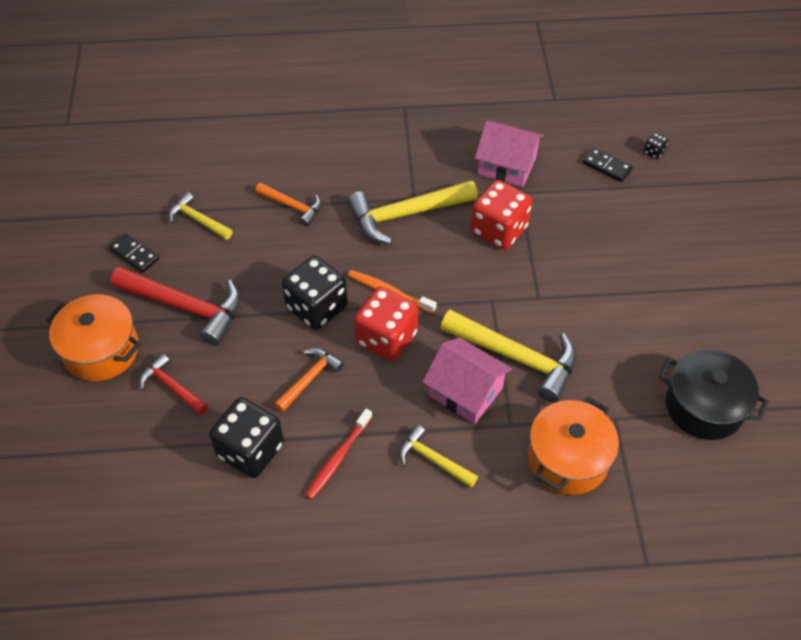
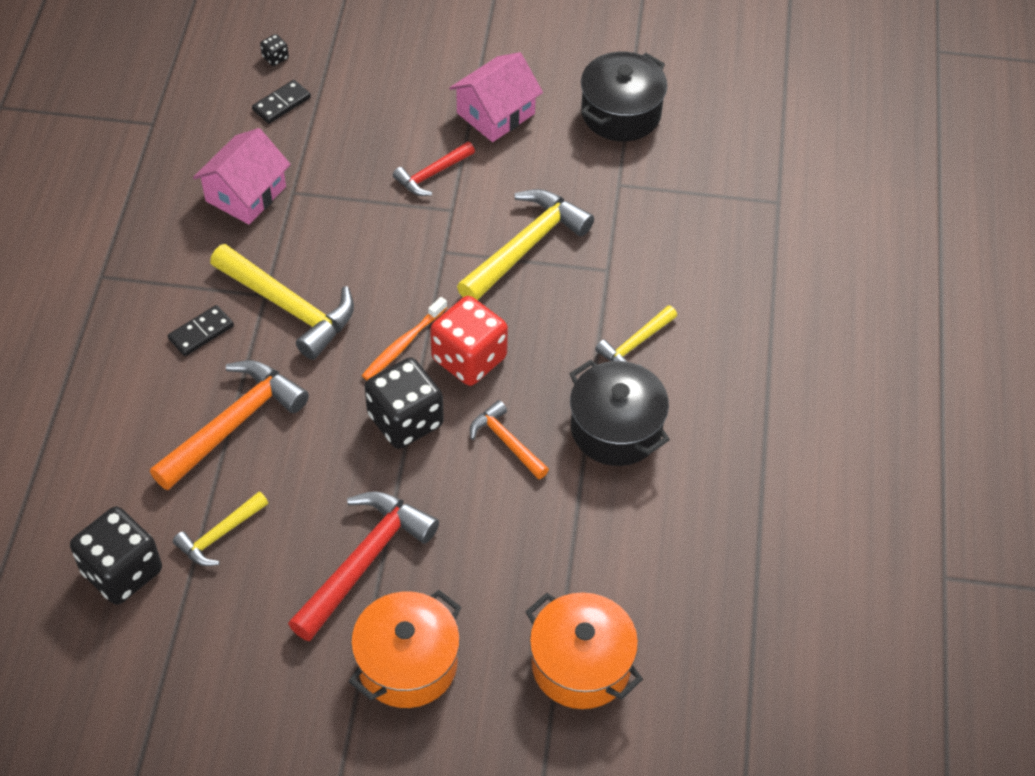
camera: 80 degrees left, 0 degrees up
(134, 254) = (256, 616): black domino -> black domino (201, 332)
(172, 387) = (483, 585): red hammer -> red hammer (432, 174)
(250, 450) = (589, 512): black dice -> black dice (122, 571)
(292, 206) = (233, 424): orange hammer -> orange hammer, size x1.79
(338, 458) = (616, 429): red toothbrush -> black pot
(406, 214) = (288, 307): yellow hammer -> yellow hammer turned 45 degrees counterclockwise
(465, 391) = (558, 300): pink house -> pink house (495, 113)
(499, 230) = (344, 223): red dice -> none
(568, 459) = (657, 233): orange pot -> orange pot (581, 664)

